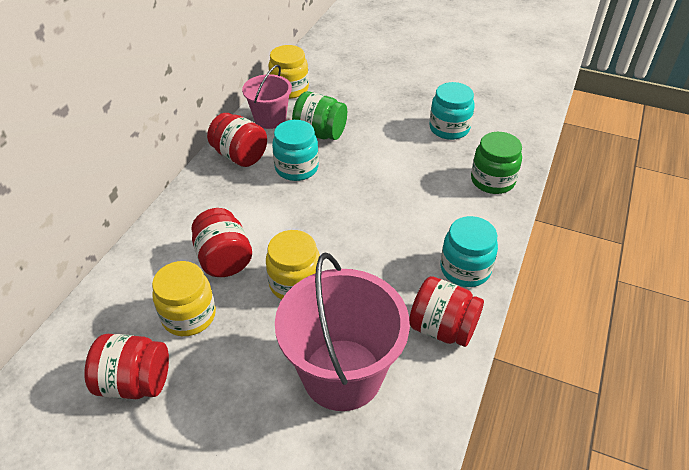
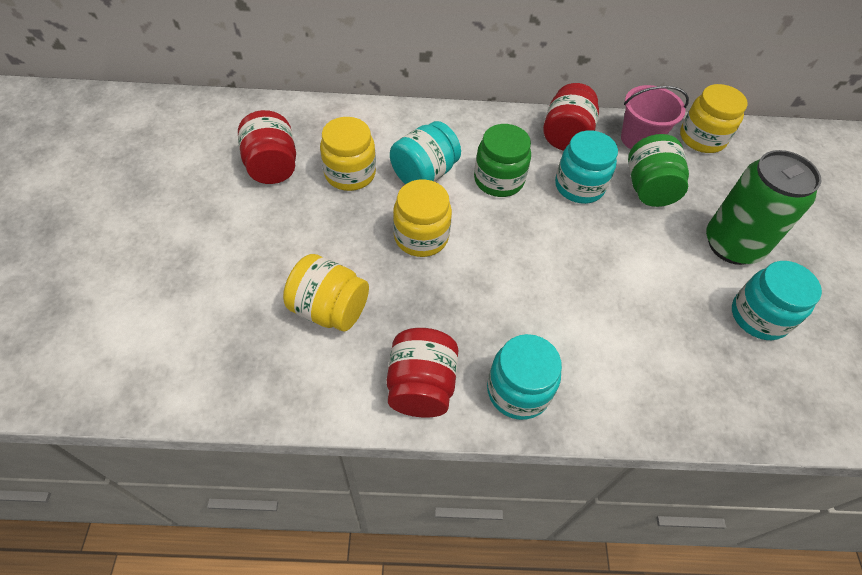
camera: 65 degrees right, 10 degrees up
(224, 259) = (424, 174): red jar -> turquoise jar
(342, 374) = (329, 309): pink bucket -> yellow jar
(389, 115) = (732, 245): none -> green can
(492, 181) = (692, 391): green jar -> green jar (498, 180)

